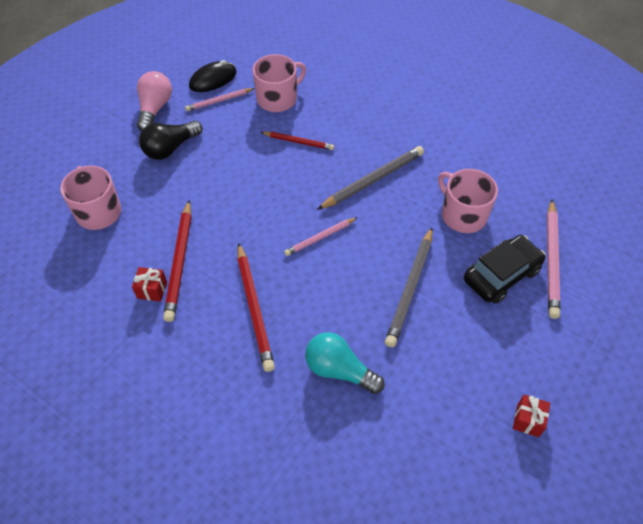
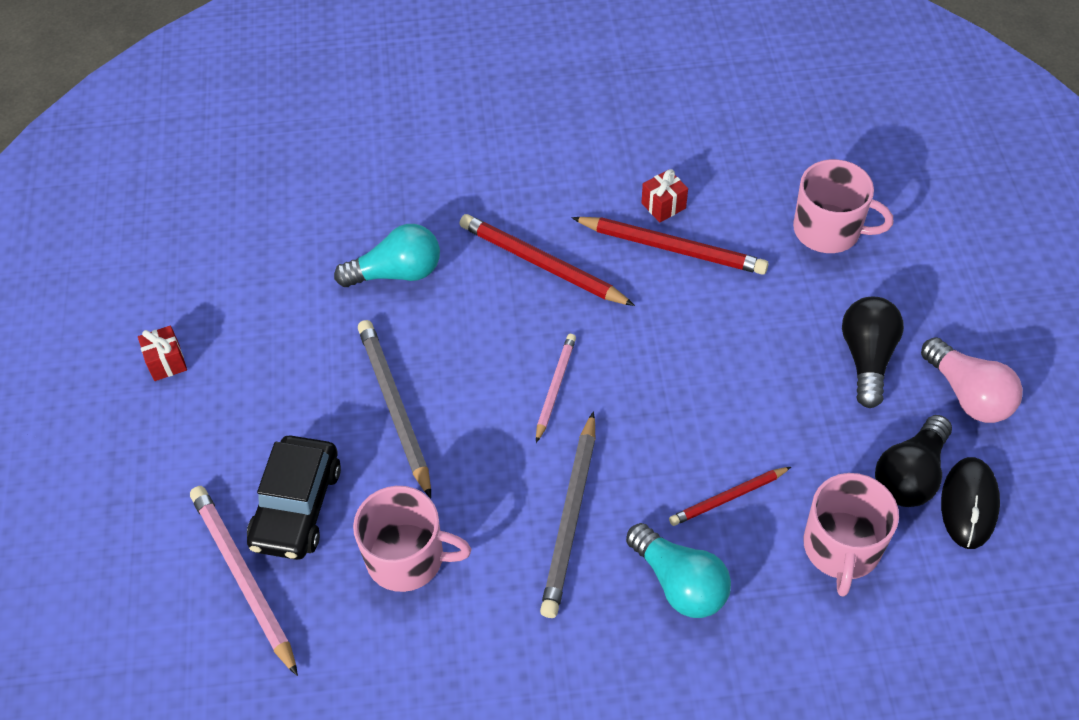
camera: 140 degrees right, 0 degrees up
(180, 262) = (672, 248): red pencil -> red pencil turned 150 degrees clockwise
(219, 101) = (910, 475): pink pencil -> black light bulb
(354, 129) = (679, 583): none -> turquoise light bulb

